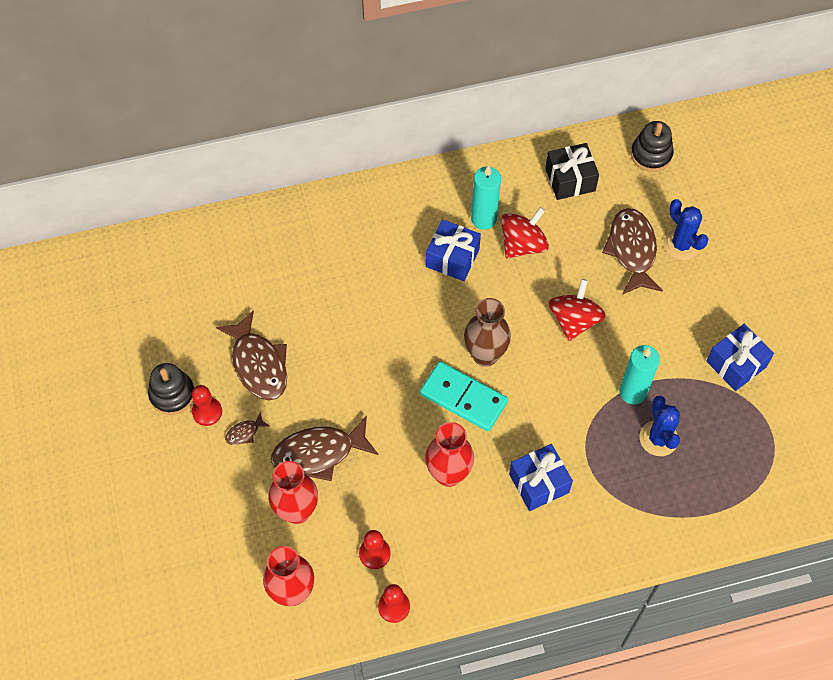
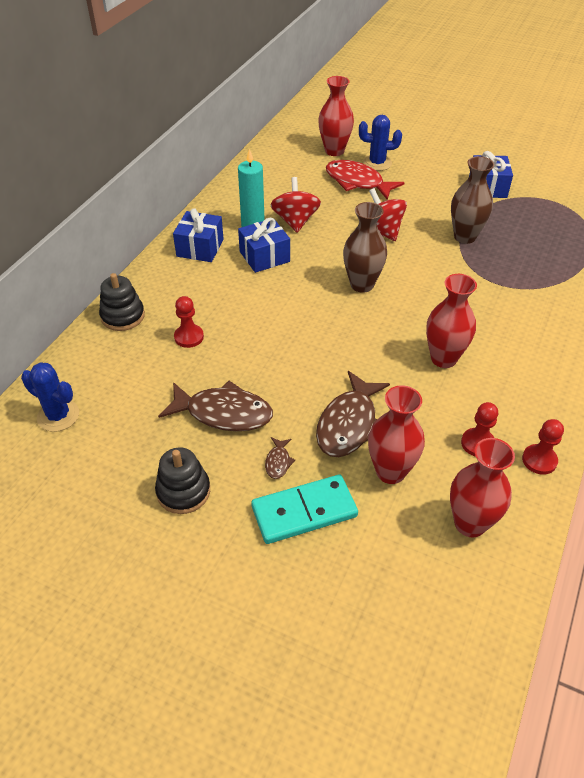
camera: 50 degrees left, 15 degrees down
(207, 412) = (229, 476): red pawn -> red pawn (189, 337)
(463, 398) = (385, 314): turquoise domino -> turquoise domino (304, 511)
(539, 483) = (496, 316): blue gift -> blue gift (200, 248)
(570, 179) = (273, 177): black gift -> none
(632, 250) = (357, 182): brown fish -> red fish
(633, 392) = (465, 237): turquoise candle -> brown vase
(651, 154) = (299, 141): black stacking toy -> black stacking toy (123, 316)
(658, 438) = (512, 245): blue cactus -> blue cactus (58, 416)
(665, 195) = (334, 151): none -> red vase

